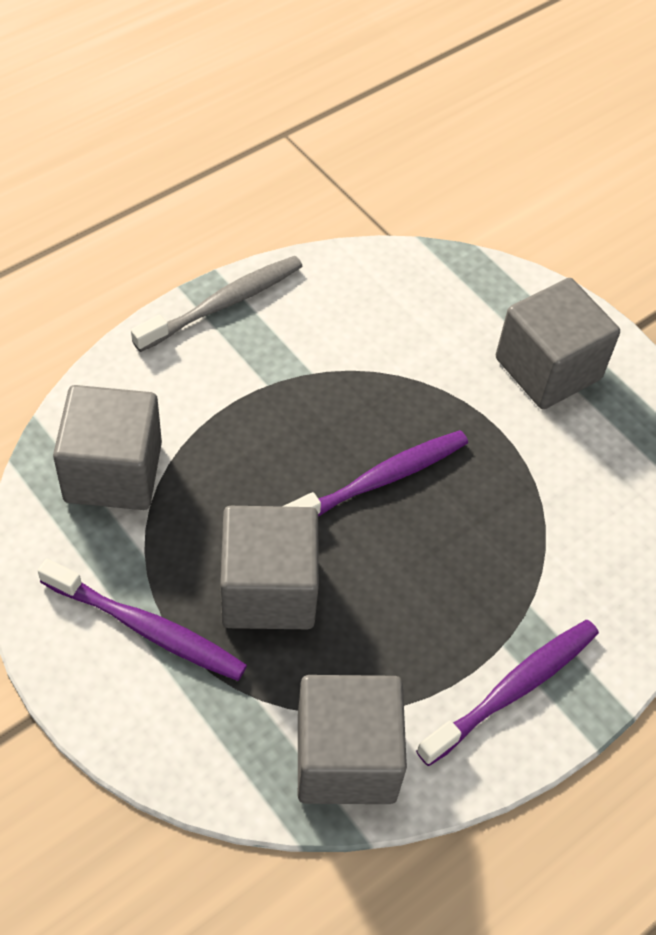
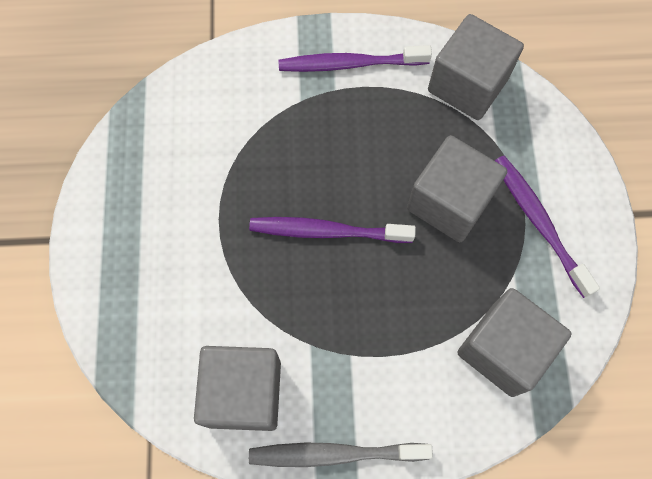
camera: 140 degrees left, 15 degrees up
(548, 368) = (145, 242): grey cube -> grey cube (243, 393)

